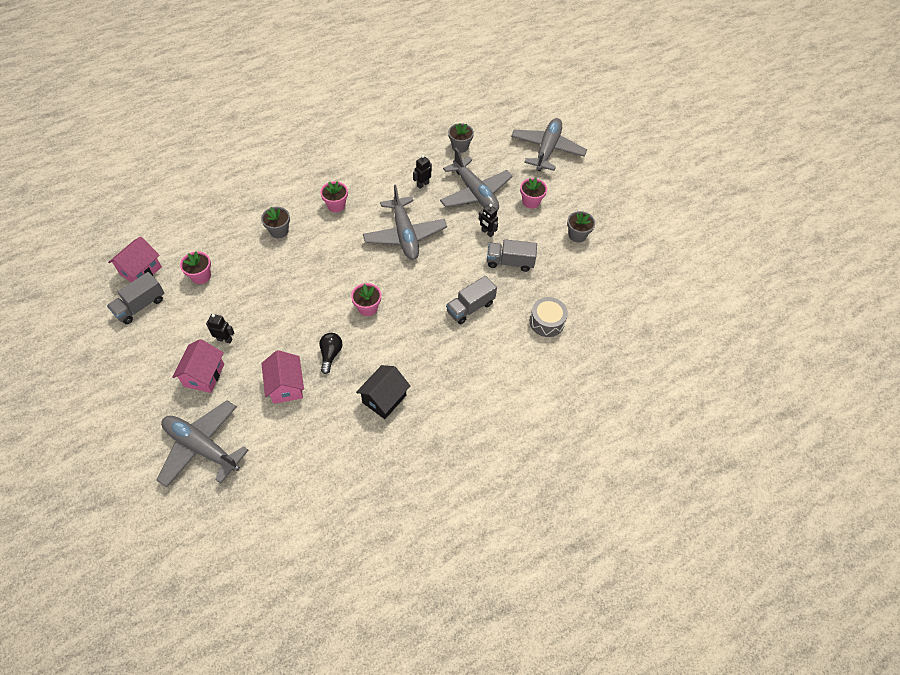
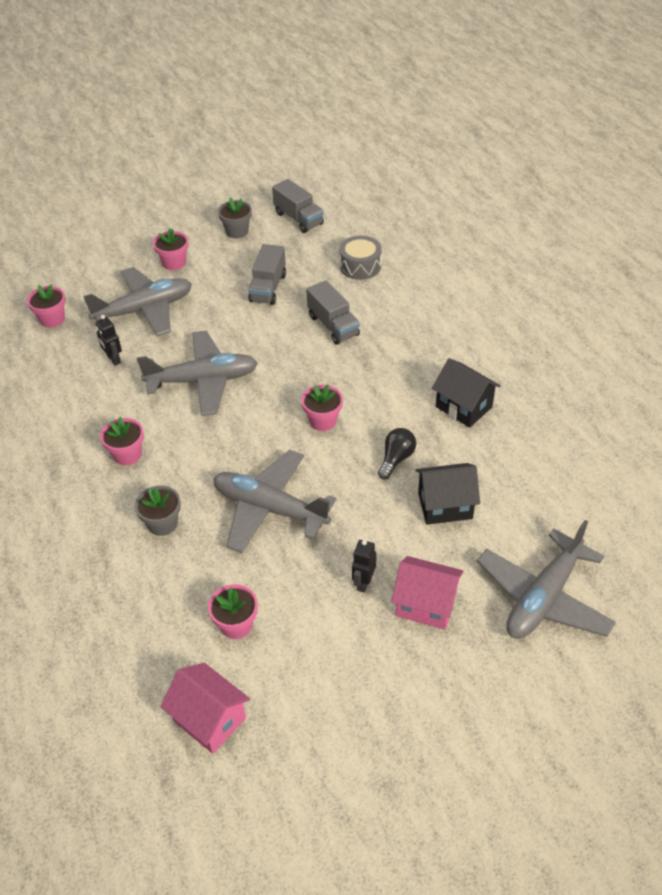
camera: 80 degrees left, 10 degrees down
(140, 306) = (286, 710): grey truck -> grey truck (298, 218)
(286, 386) = (445, 505): pink house -> black house
(330, 354) = (396, 459): black light bulb -> black light bulb turned 105 degrees clockwise
(460, 146) = (52, 319): grey flower pot -> pink flower pot
(487, 232) = (216, 303): black robot -> none
(547, 150) = (88, 242): grey plane -> grey plane (270, 509)

